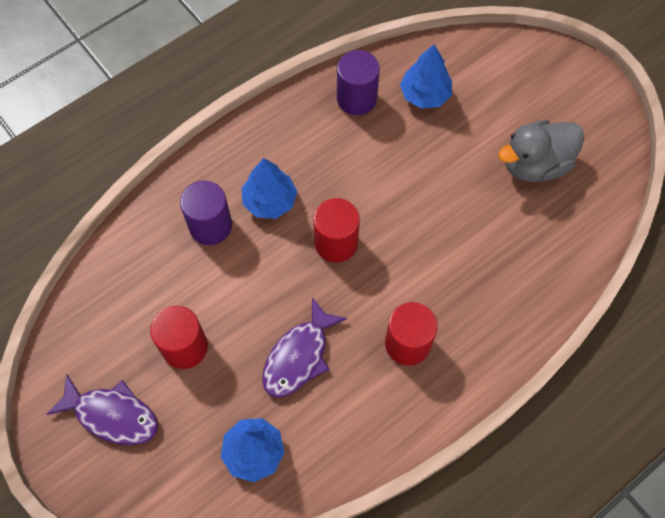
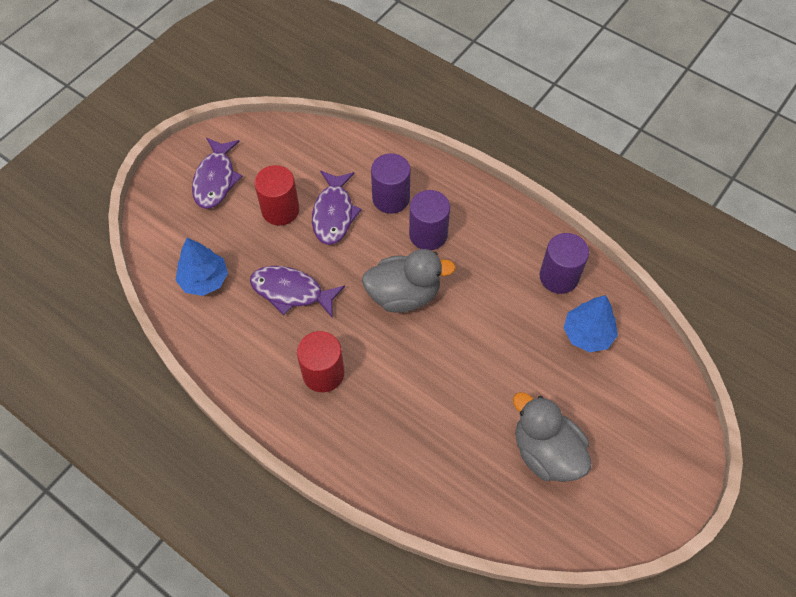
camera: 75 degrees right, 5 degrees down
(210, 289) = (334, 214): none -> purple fish
(270, 201) = (428, 234): blue tree -> purple cylinder
(336, 243) = (404, 294): red cylinder -> grey duck

